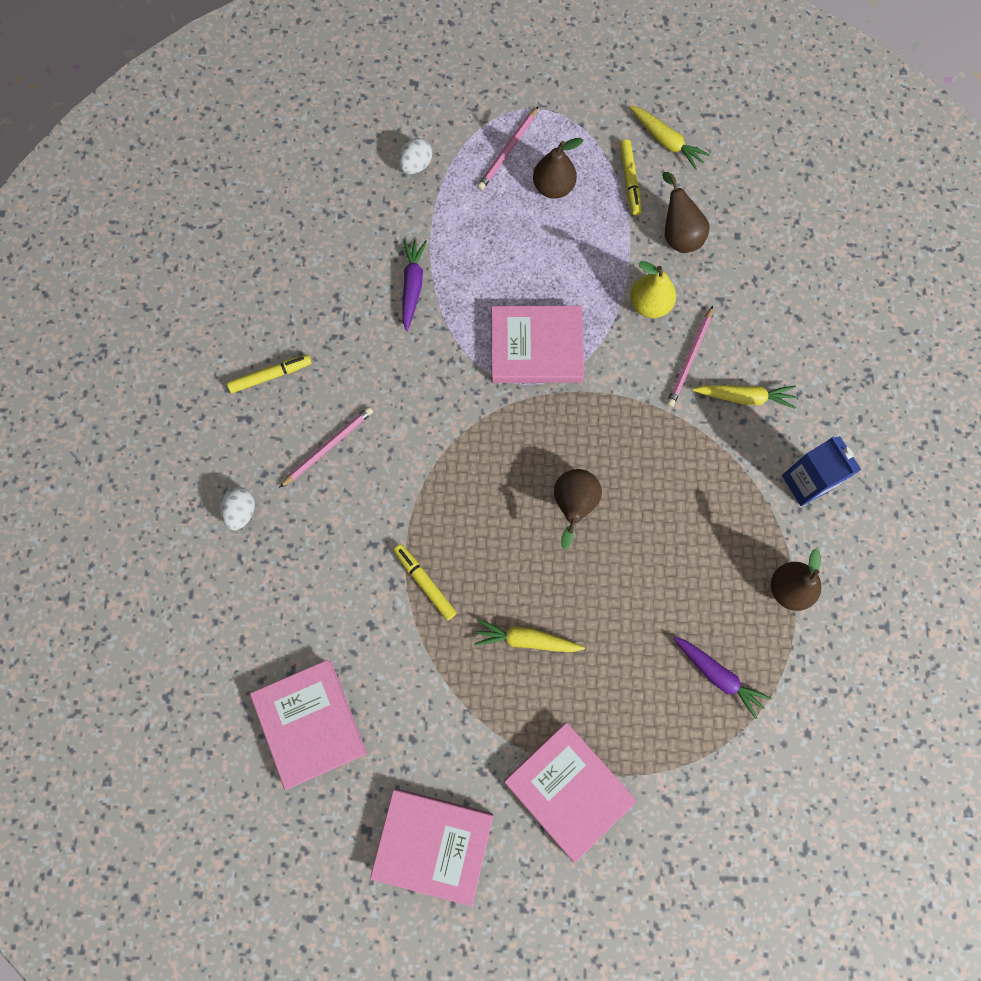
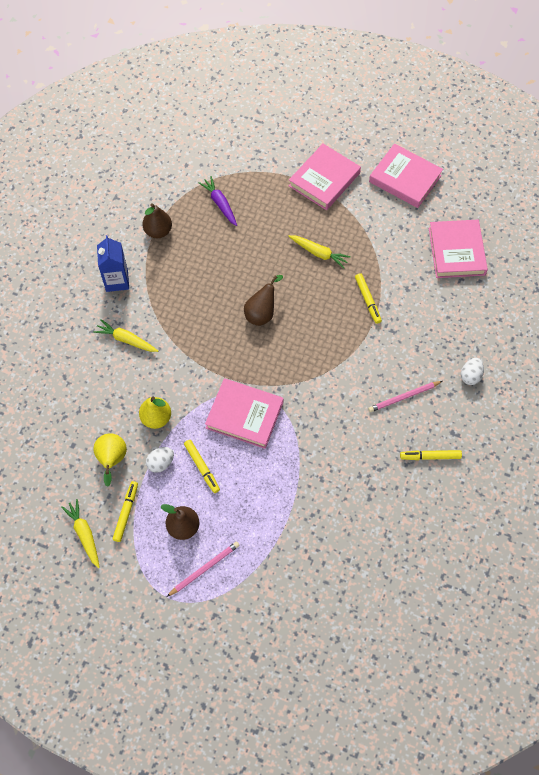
camera: 160 degrees left, 10 degrees down
(412, 286) = (313, 487): purple carrot -> none
(416, 165) = (278, 581): white egg -> white egg (161, 463)
(562, 262) = (202, 467): none -> yellow marker
(568, 790) = (324, 179): pink book -> pink book turned 60 degrees clockwise
(678, 234) = (112, 460): brown pear -> yellow pear
(689, 359) = (148, 374): pink pencil -> none

